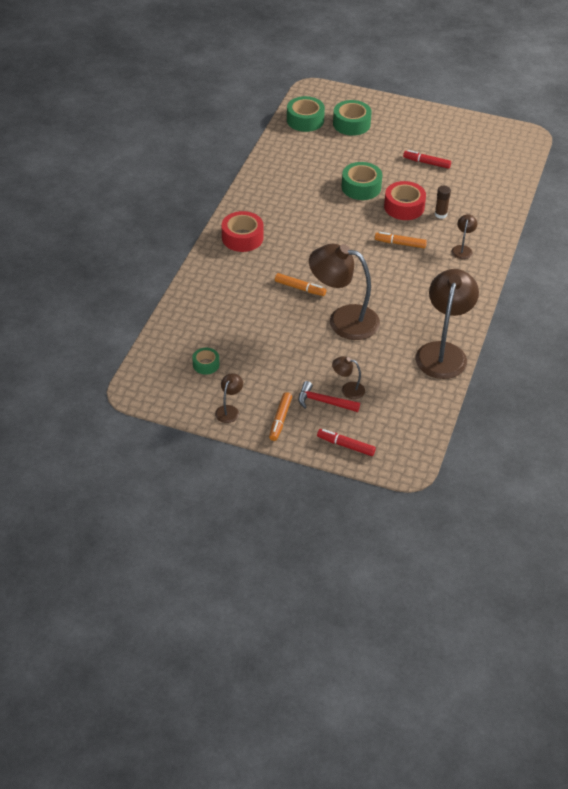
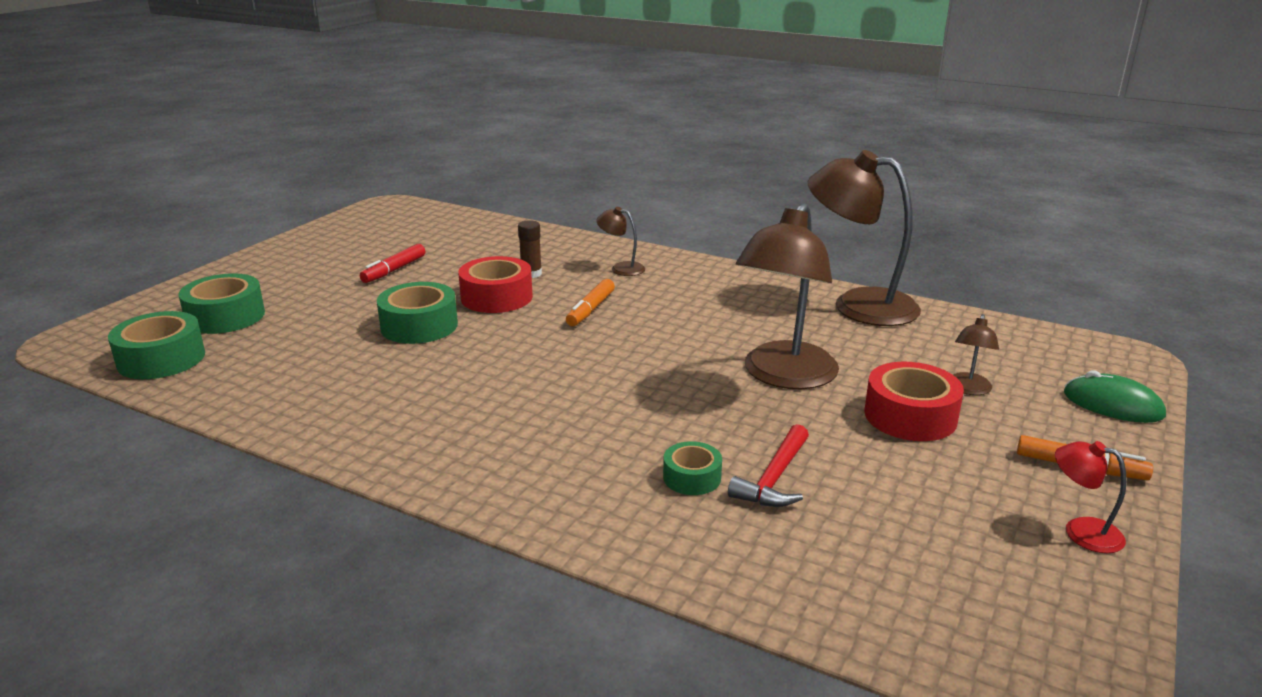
camera: 80 degrees left, 20 degrees down
(206, 364) = (941, 555): green tape -> green tape (692, 477)
(229, 410) = (1081, 531): brown lamp -> red lamp
(242, 238) = (503, 467): red tape -> red tape (910, 416)
(300, 288) = (689, 411): orange marker -> none
(324, 402) = (1009, 415): red hammer -> red hammer (774, 478)
(346, 445) = (1113, 404): red marker -> green mouse

